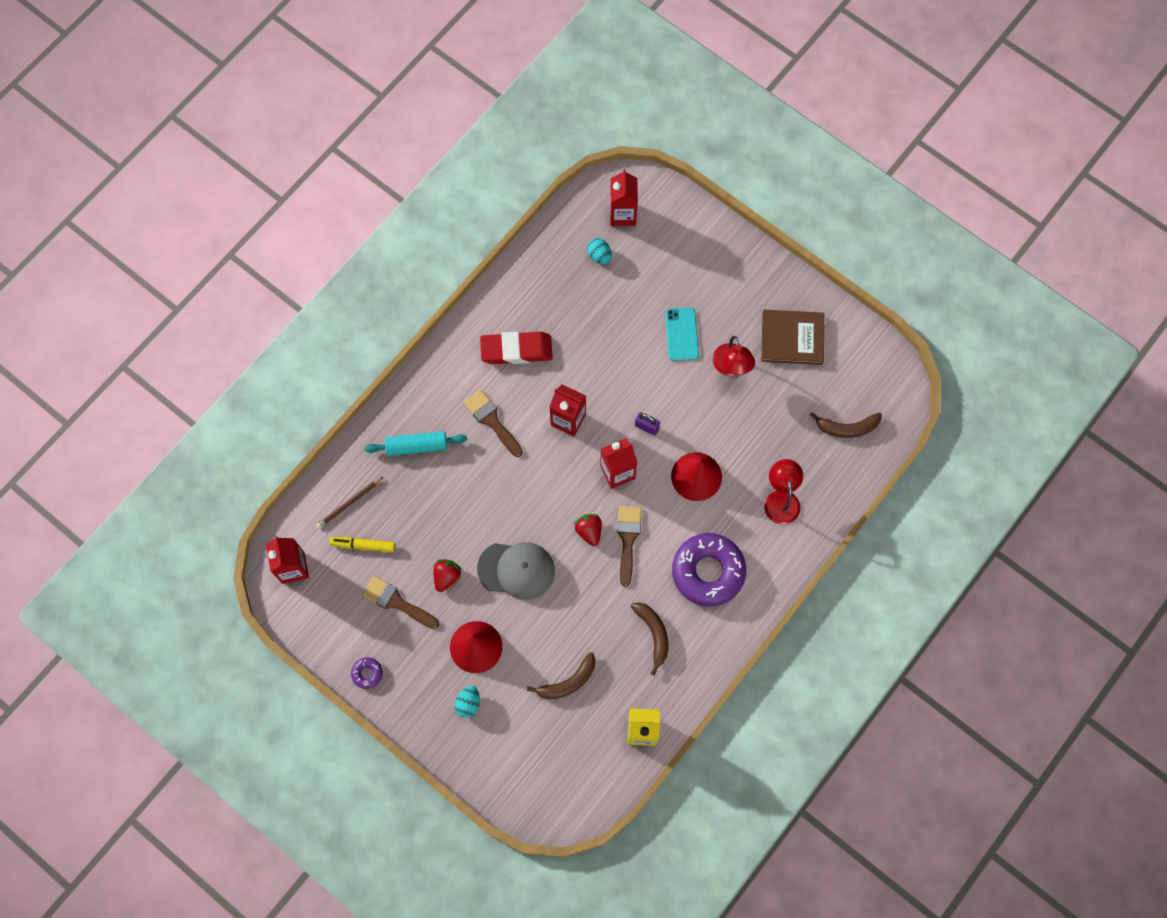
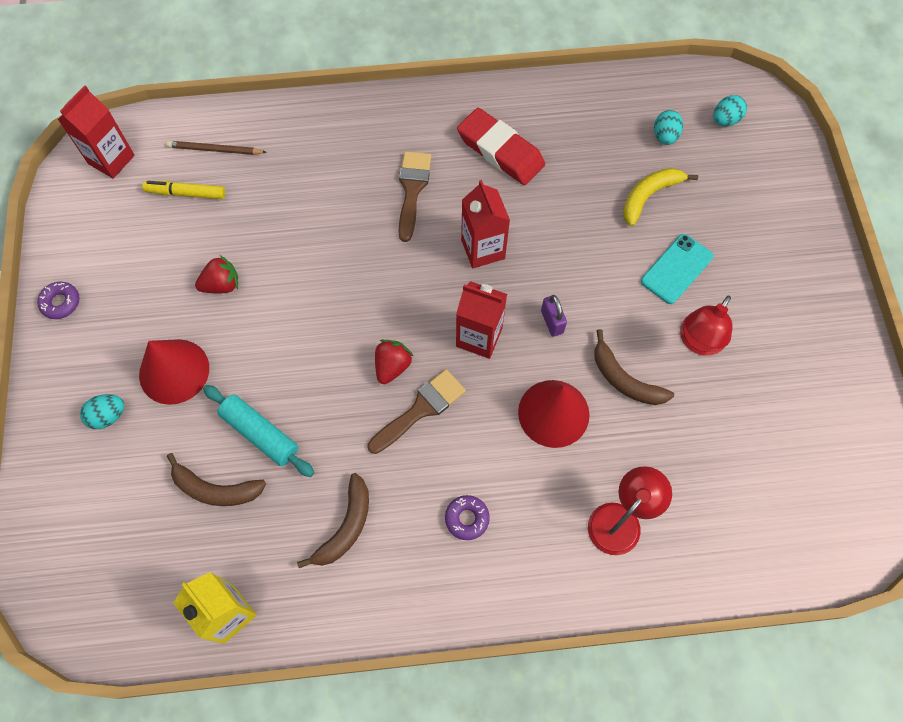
camera: 45 degrees right, 5 degrees down
(363, 545) = (186, 193): yellow marker -> yellow marker turned 45 degrees counterclockwise
(397, 602) = (156, 266): brown brush -> none
(416, 446) = (324, 154): turquoise rolling pin -> turquoise rolling pin (260, 433)
(516, 570) = (287, 338): grey cap -> none
(622, 214) = (725, 120): red carton -> turquoise egg
(626, 302) = (649, 196): none -> yellow banana
(708, 572) = (467, 518): purple donut -> purple donut, size x0.42
(792, 338) = (793, 370): brown book -> none
(847, 428) = (770, 514): brown banana -> brown banana (624, 379)

